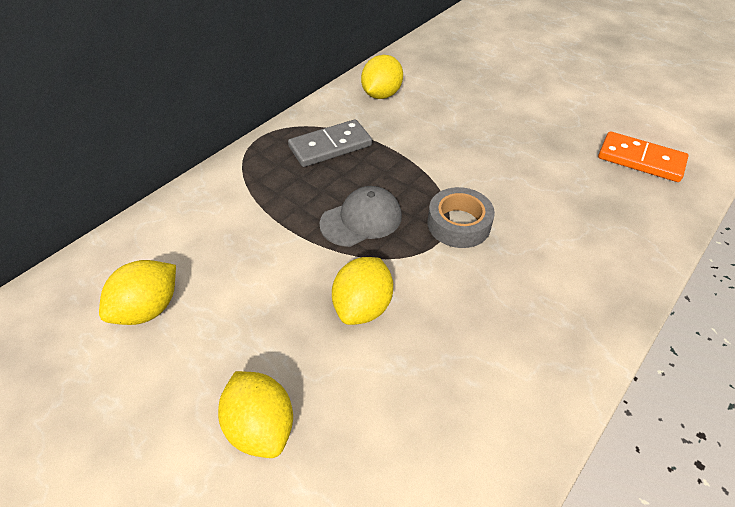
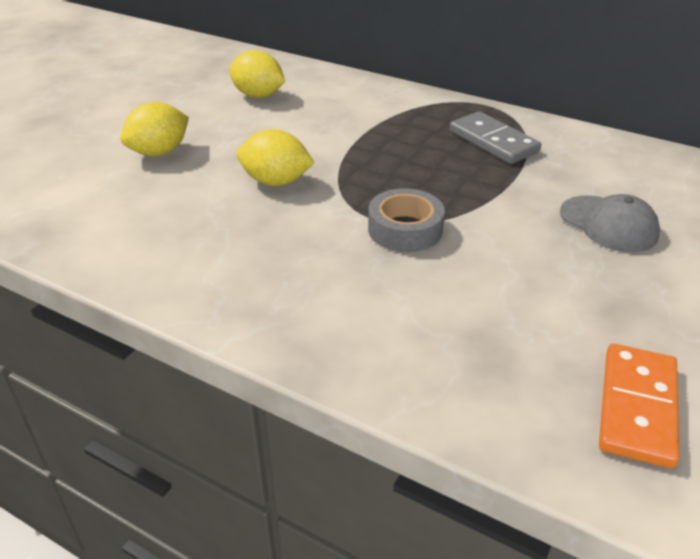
camera: 80 degrees right, 10 degrees down
(361, 220) = (387, 170): grey cap -> grey cap (608, 224)
(381, 95) = (618, 162): yellow lemon -> none

